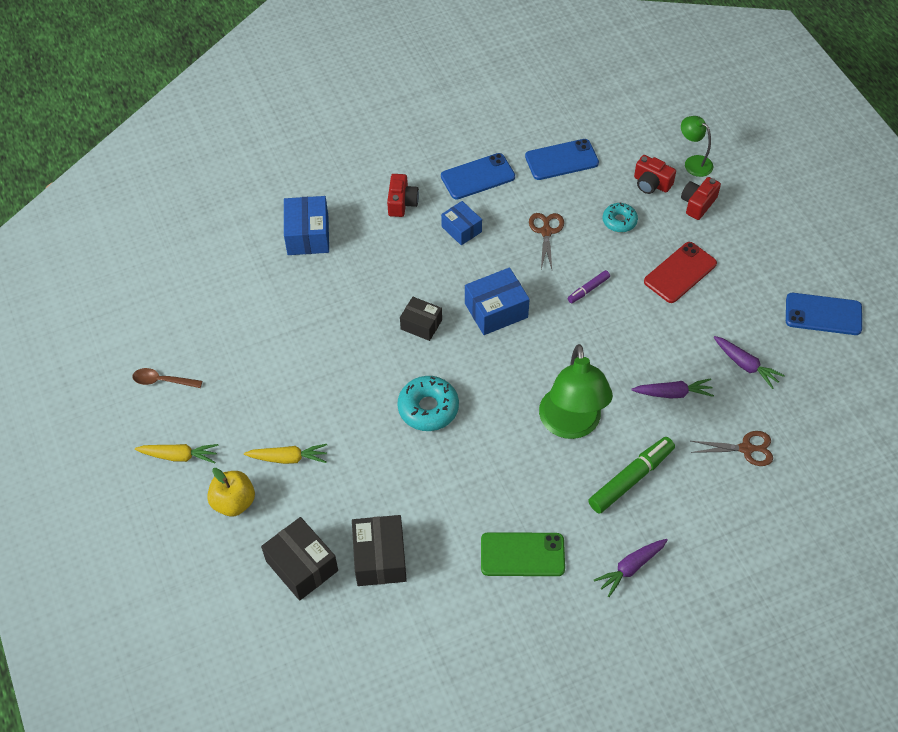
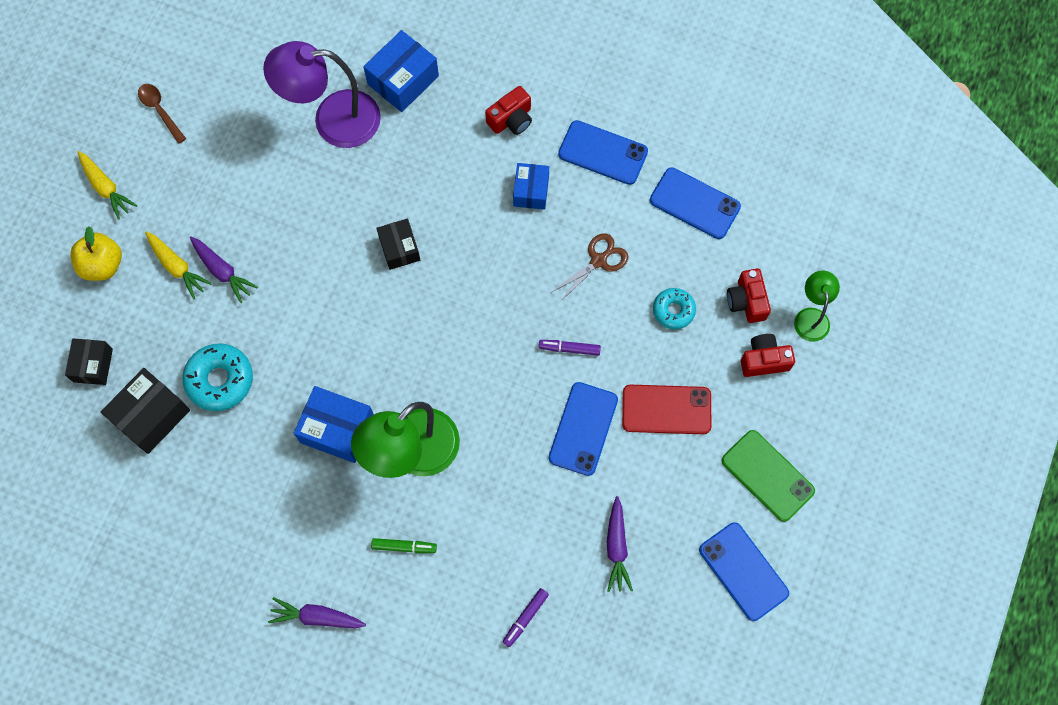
camera: 45 degrees right, 15 degrees up
(289, 292) = (333, 120): none -> purple lamp
(302, 566) = (93, 365): black box -> black box, size x0.65
(428, 408) = (322, 328): turquoise donut -> turquoise donut (220, 380)
(496, 310) = (472, 294): blue box -> blue box (337, 429)
(522, 555) = (252, 521): green phone -> green phone (767, 475)
(631, 479) = (404, 547): green marker -> green marker, size x0.53
(649, 323) = (583, 428): none -> blue phone
(673, 393) = (526, 510): purple carrot -> purple carrot (223, 271)
(746, 449) = (525, 618): brown scissors -> purple marker

